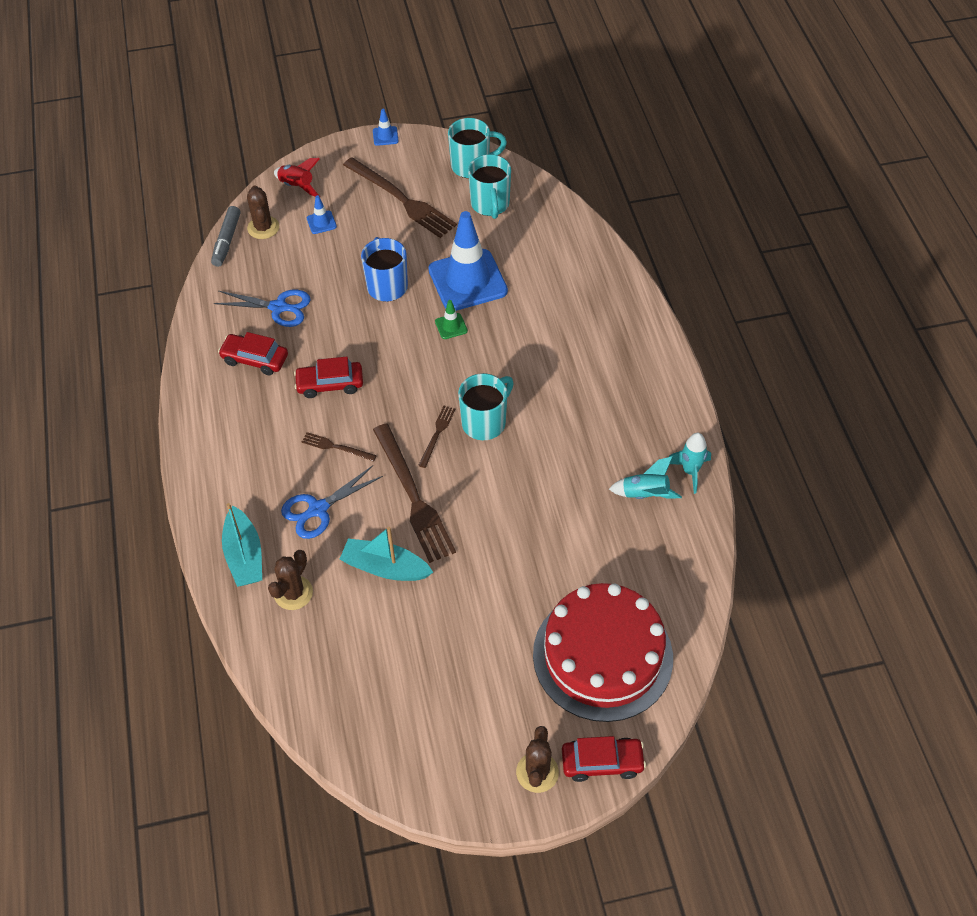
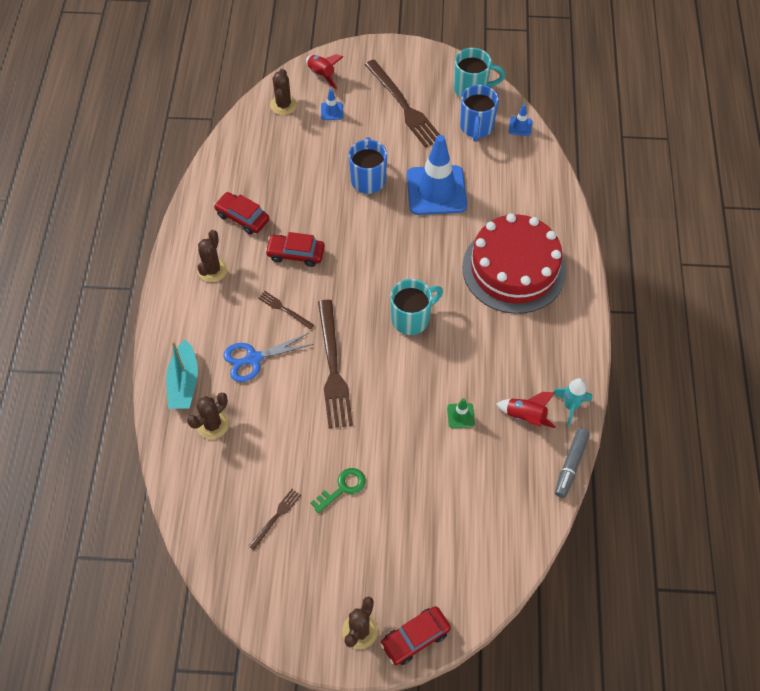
camera: 15 degrees right, 5 degrees up
(226, 241) = (251, 110): grey marker -> grey marker (570, 465)
(238, 424) = (212, 270): none -> brown cactus
(279, 307) = (275, 177): blue scissors -> none
(385, 136) = (408, 46): blue traffic cone -> blue traffic cone (520, 126)
(385, 567) = (291, 423): turquoise boat -> none
(437, 434) = (369, 319): brown fork -> brown fork (276, 517)
(451, 326) = (410, 227): green traffic cone -> green traffic cone (460, 415)
(467, 623) = (343, 488): none -> green key
(490, 205) = (476, 127): turquoise mug -> blue mug
(602, 655) = (445, 547): red cake -> red cake (514, 269)
(602, 762) = (415, 638): red car -> red car turned 135 degrees clockwise
(645, 494) = (525, 417): turquoise rocket -> red rocket

